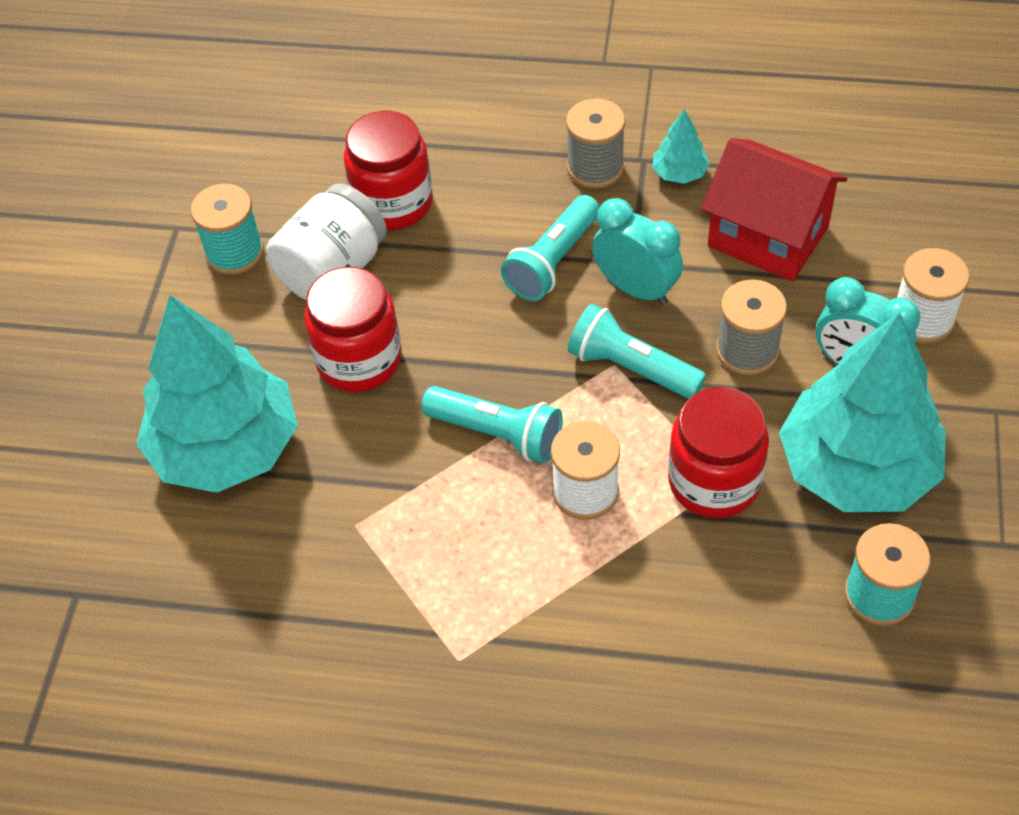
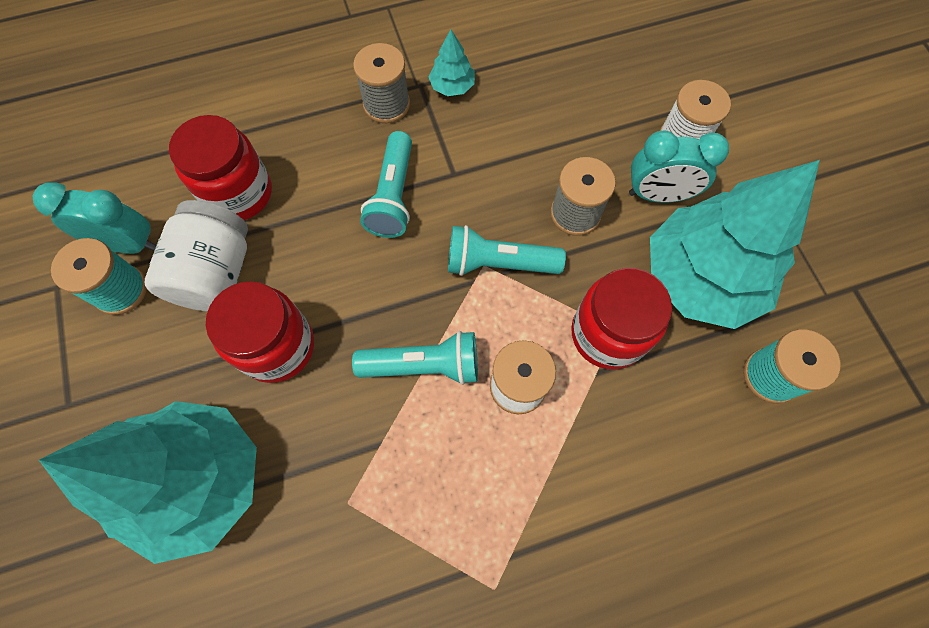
camera: 30 degrees left, 15 degrees up
(636, 289) = (468, 194): turquoise clock -> turquoise clock (128, 244)
(768, 236) = (542, 114): red house -> none

